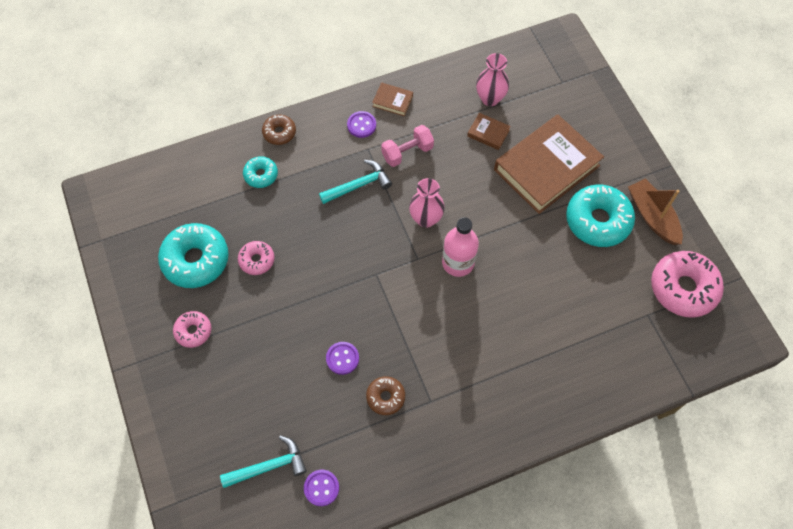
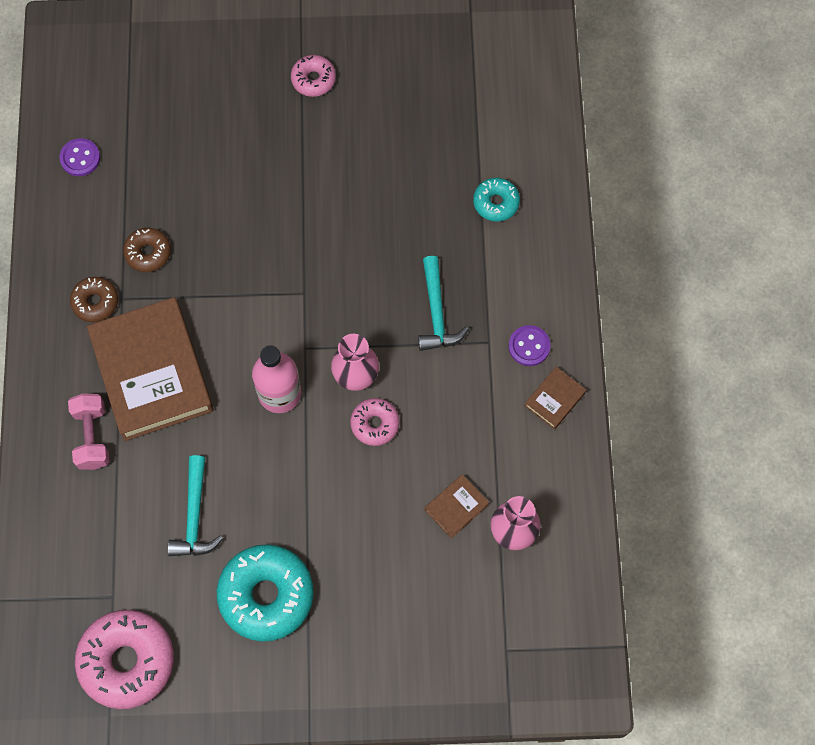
camera: 110 degrees right, 5 degrees up
(196, 260) = (403, 102): turquoise donut -> none
(257, 260) = (377, 167): pink donut -> pink donut (375, 424)
(269, 466) = (126, 115): turquoise hammer -> turquoise hammer (194, 516)
(279, 133) = (553, 242): brown donut -> brown donut (95, 302)
(342, 358) = (213, 222): purple button -> none
(407, 152) = (464, 389): pink dumbbell -> pink dumbbell (92, 437)
(546, 167) = (372, 563): brown book -> brown book (152, 372)
(652, 216) = (242, 673): brown boat -> none

